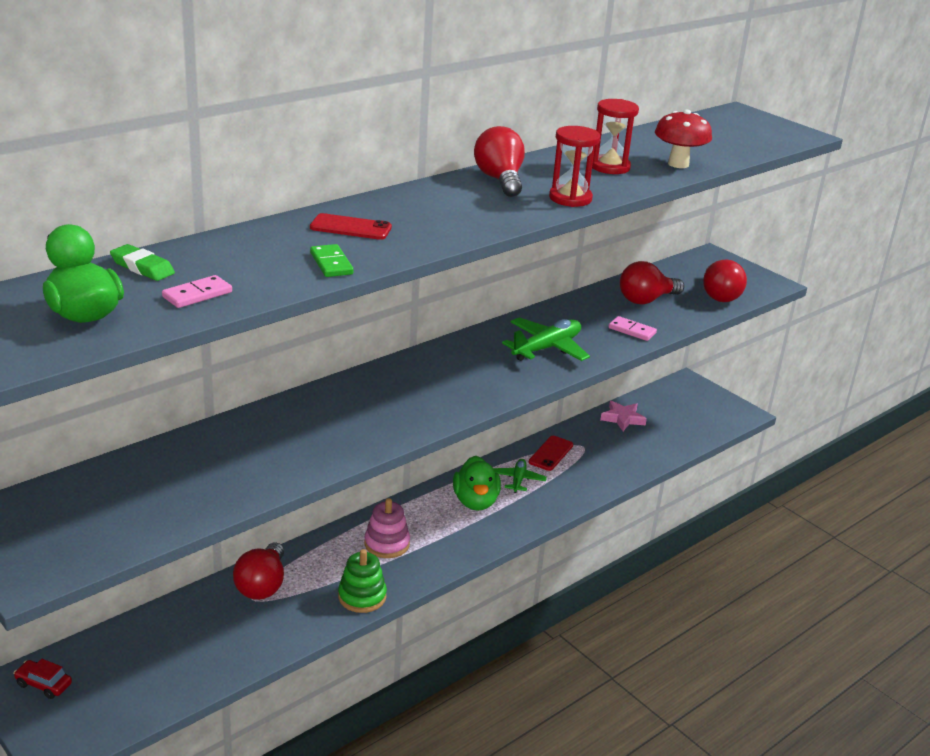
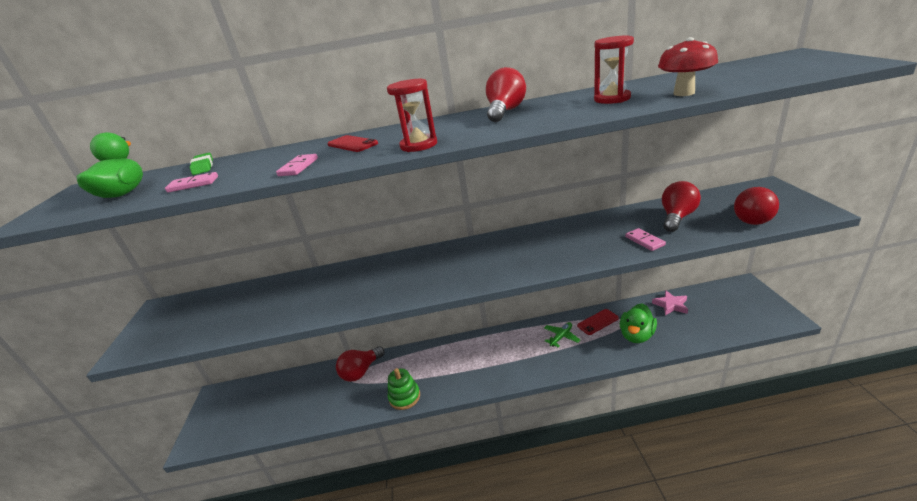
camera: 40 degrees right, 0 degrees up
(44, 684) = (224, 400): red car -> none
(331, 263) = (298, 167): green domino -> pink domino
(387, 544) = (446, 363): pink stacking toy -> none
(475, 502) = (521, 346): green duck -> green duck (636, 335)
(547, 348) = (561, 247): green plane -> none
(570, 198) = (543, 122): red hourglass -> red hourglass (419, 145)
(646, 300) = (677, 217): red light bulb -> red light bulb turned 120 degrees clockwise

